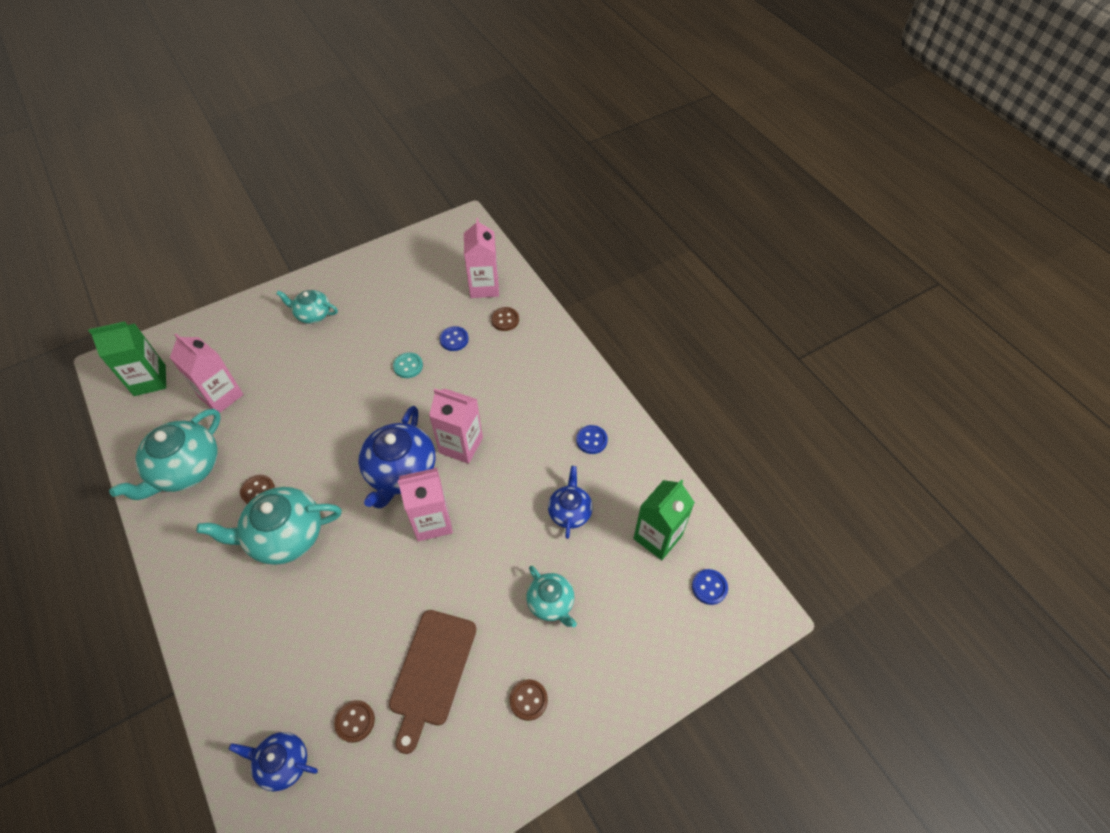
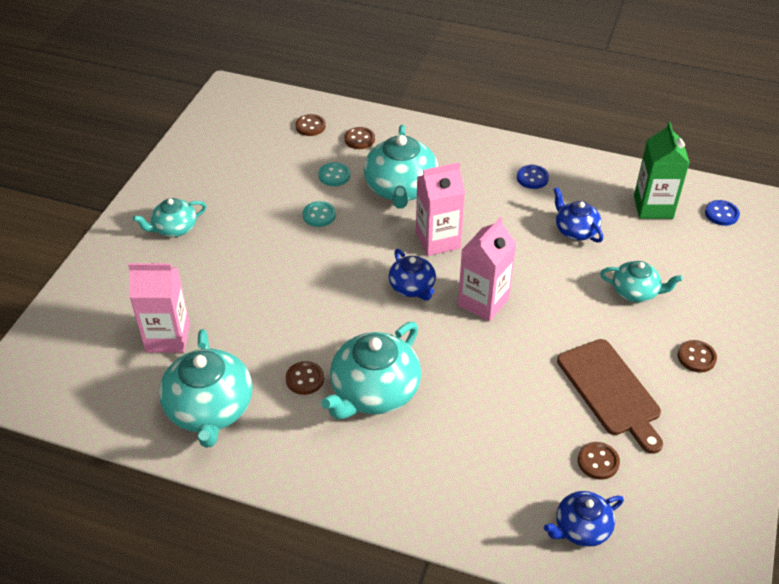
camera: 40 degrees left, 10 degrees down
(150, 380) = (70, 371): green carton -> none
(400, 471) = (412, 287): blue teapot -> blue teapot, size x0.58
(454, 339) = (334, 175): blue button -> turquoise button
(484, 287) = (310, 126): pink carton -> brown button
(485, 382) = (401, 189): none -> turquoise teapot

